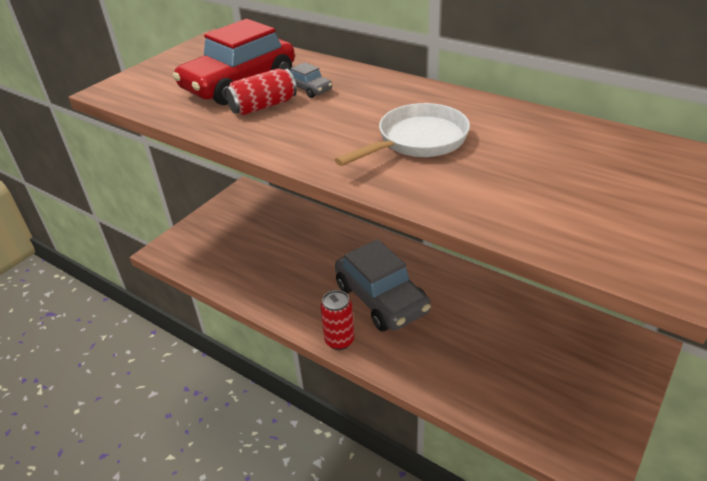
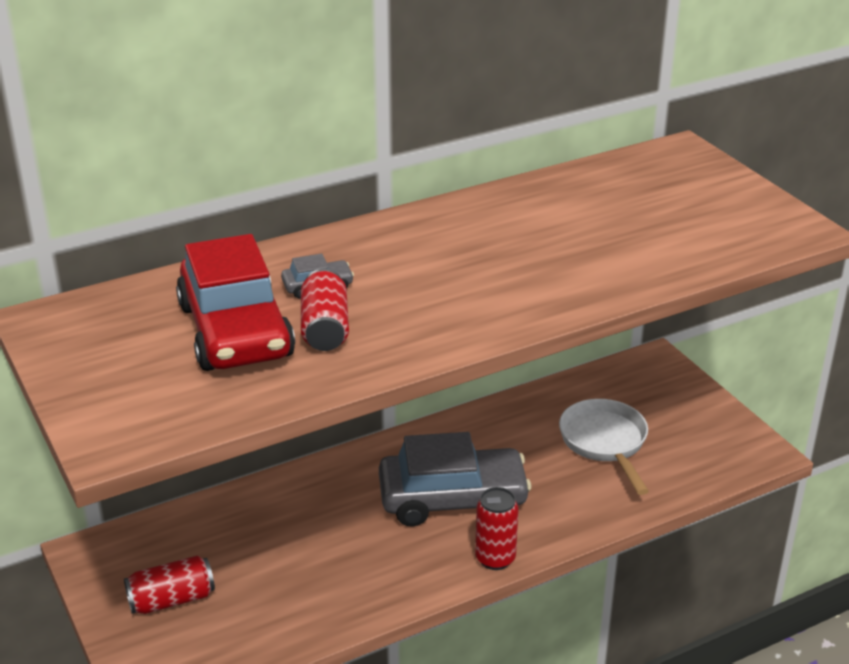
camera: 65 degrees left, 5 degrees down
(227, 230) = (171, 599): none -> red can
(417, 141) = (515, 259): white pan -> white pan (605, 443)

